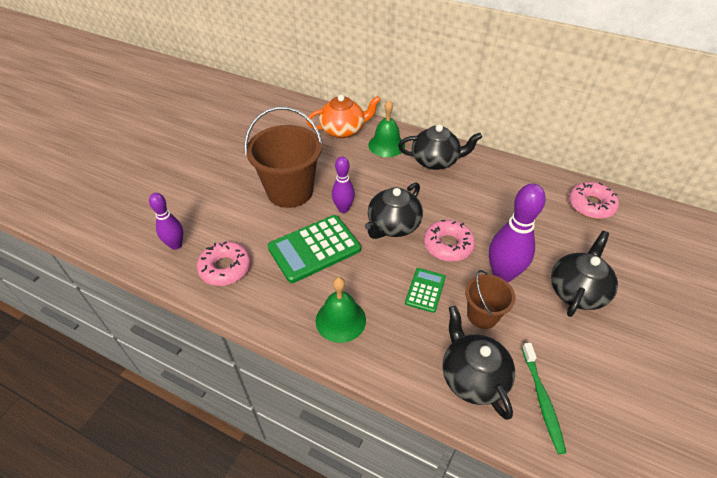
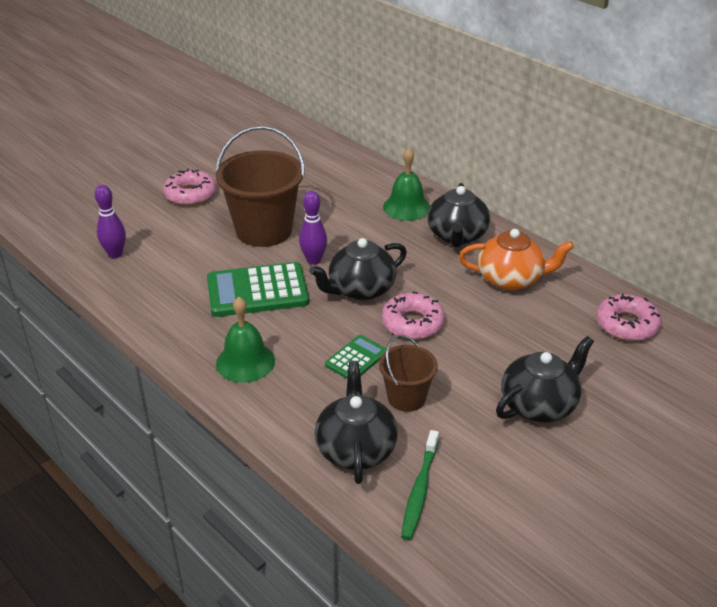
camera: 20 degrees right, 10 degrees down
(225, 268) = (153, 286): pink donut -> pink donut (190, 194)
(343, 130) = (364, 181): orange teapot -> orange teapot (511, 279)
(435, 161) = (457, 236): black teapot -> black teapot turned 75 degrees clockwise
(502, 275) = (458, 367): purple bowling pin -> none

